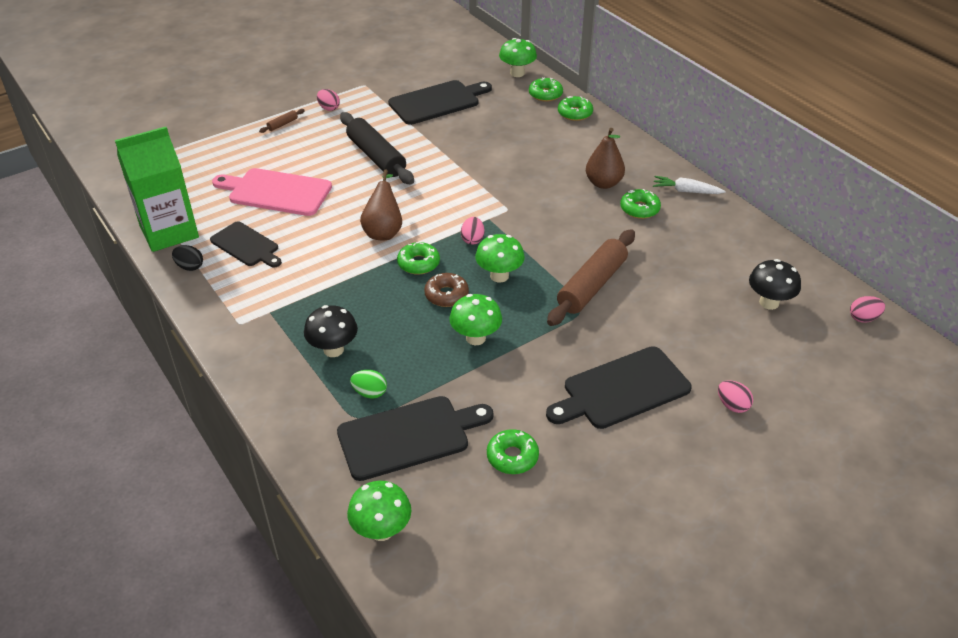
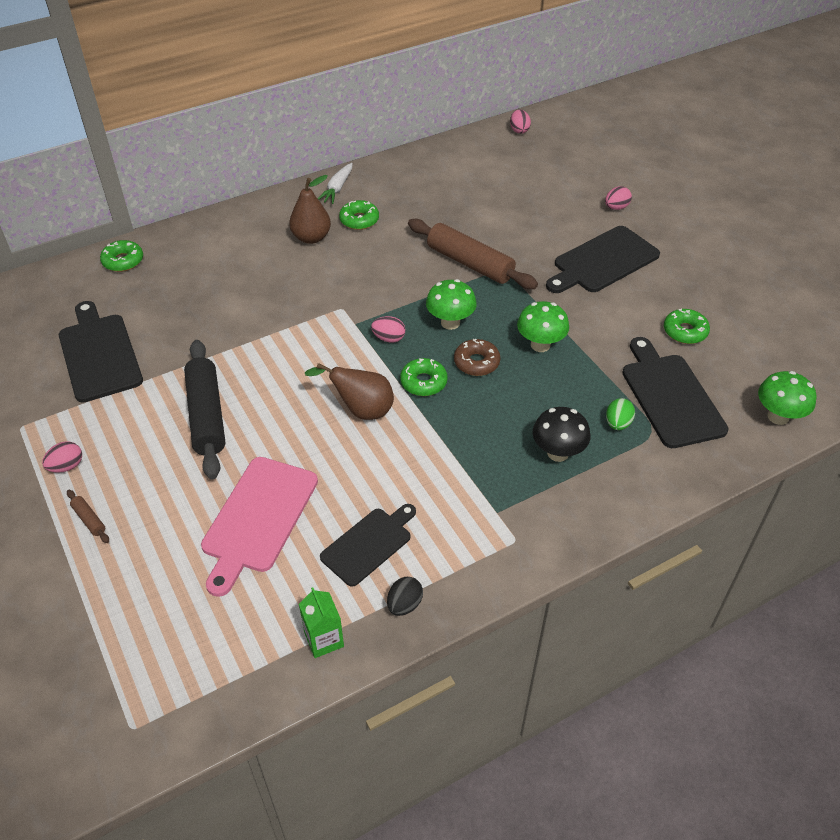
camera: 85 degrees left, 5 degrees up
(169, 232) = (324, 639): green carton -> green carton, size x0.46
(376, 157) = (206, 415): black rolling pin -> black rolling pin turned 75 degrees counterclockwise
(517, 73) = (63, 279): green mushroom -> none
(575, 113) = (173, 243): green donut -> none
(622, 389) = (603, 261): black cutting board -> black cutting board turned 75 degrees clockwise
(769, 302) = (499, 170): black mushroom -> none

